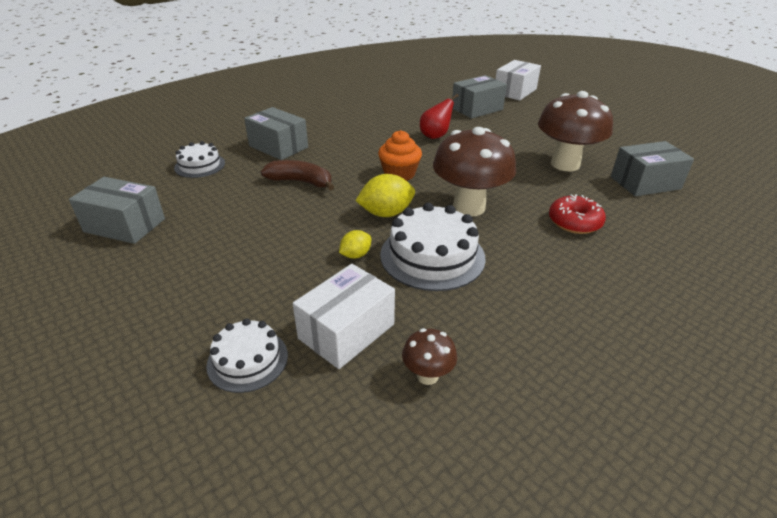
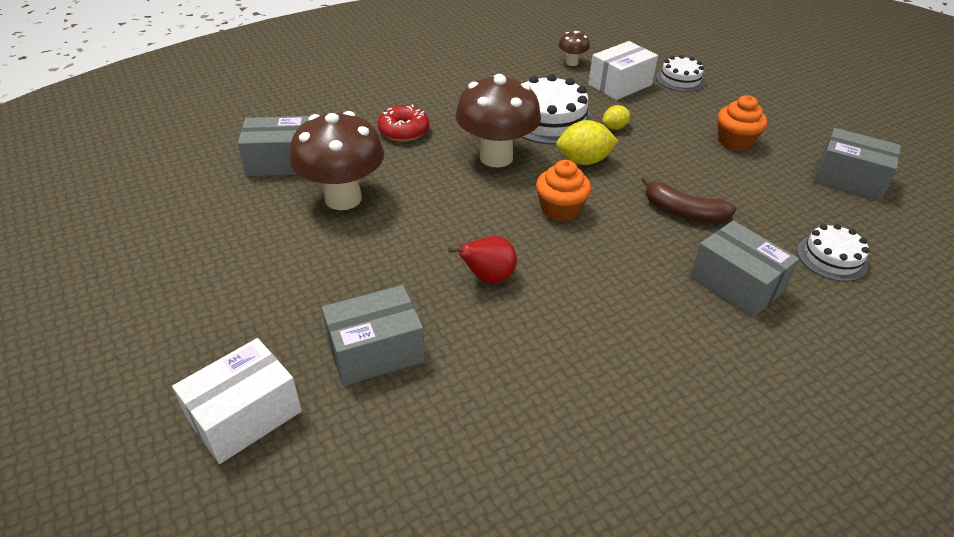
camera: 170 degrees left, 5 degrees up
(219, 254) = (735, 141): none -> orange cupcake

